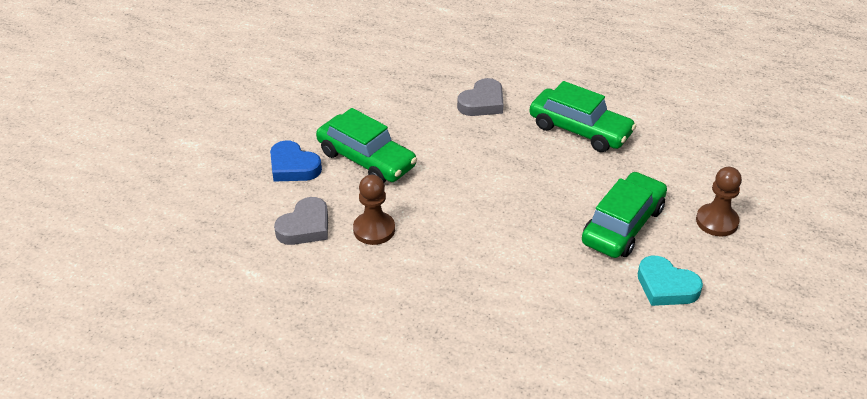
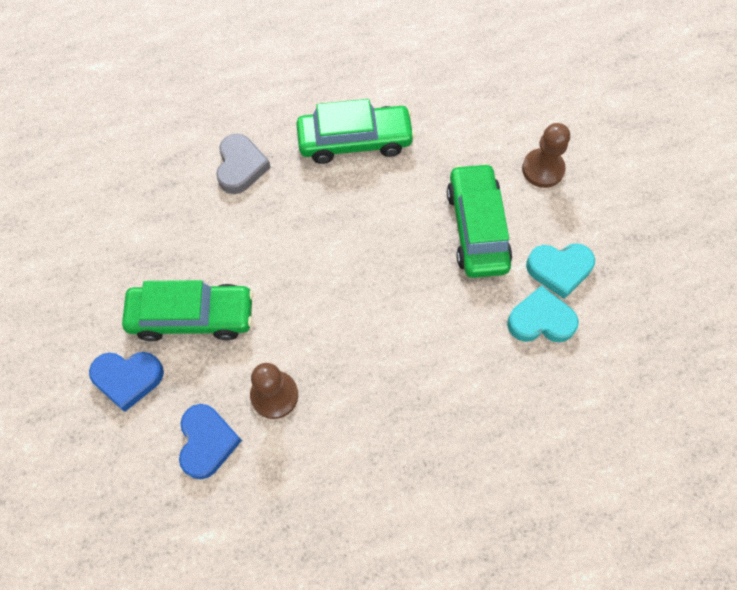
camera: 40 degrees left, 25 degrees up
(305, 226) = (207, 442): grey heart -> blue heart
(617, 306) = (540, 320): none -> turquoise heart

